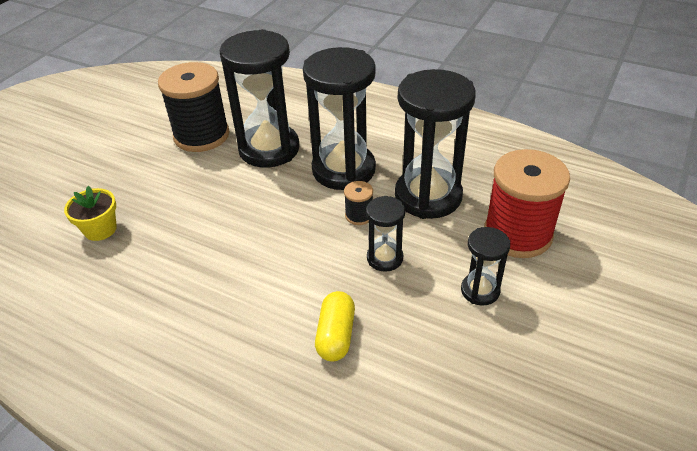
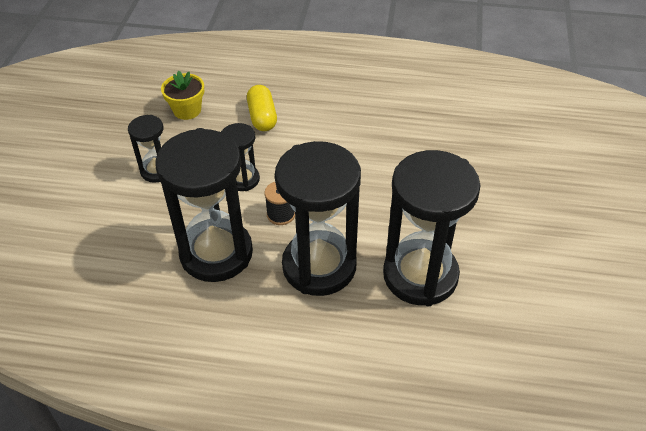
camera: 160 degrees right, 5 degrees up
(100, 229) = (508, 147): yellow flower pot -> yellow flower pot (187, 110)
(201, 135) = (515, 276): black spool -> none
(517, 234) = (122, 230): red spool -> none

